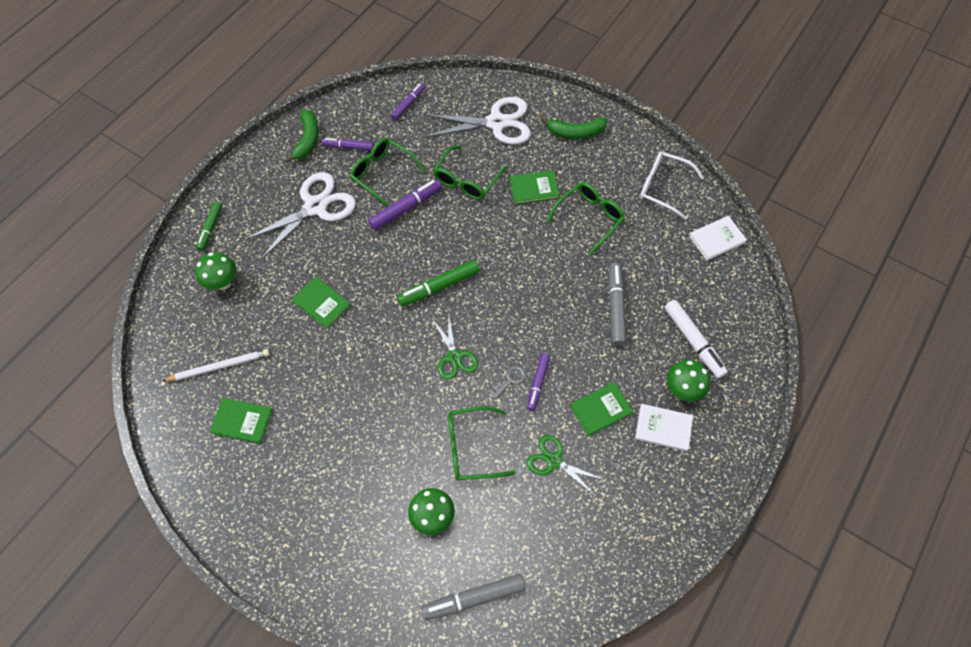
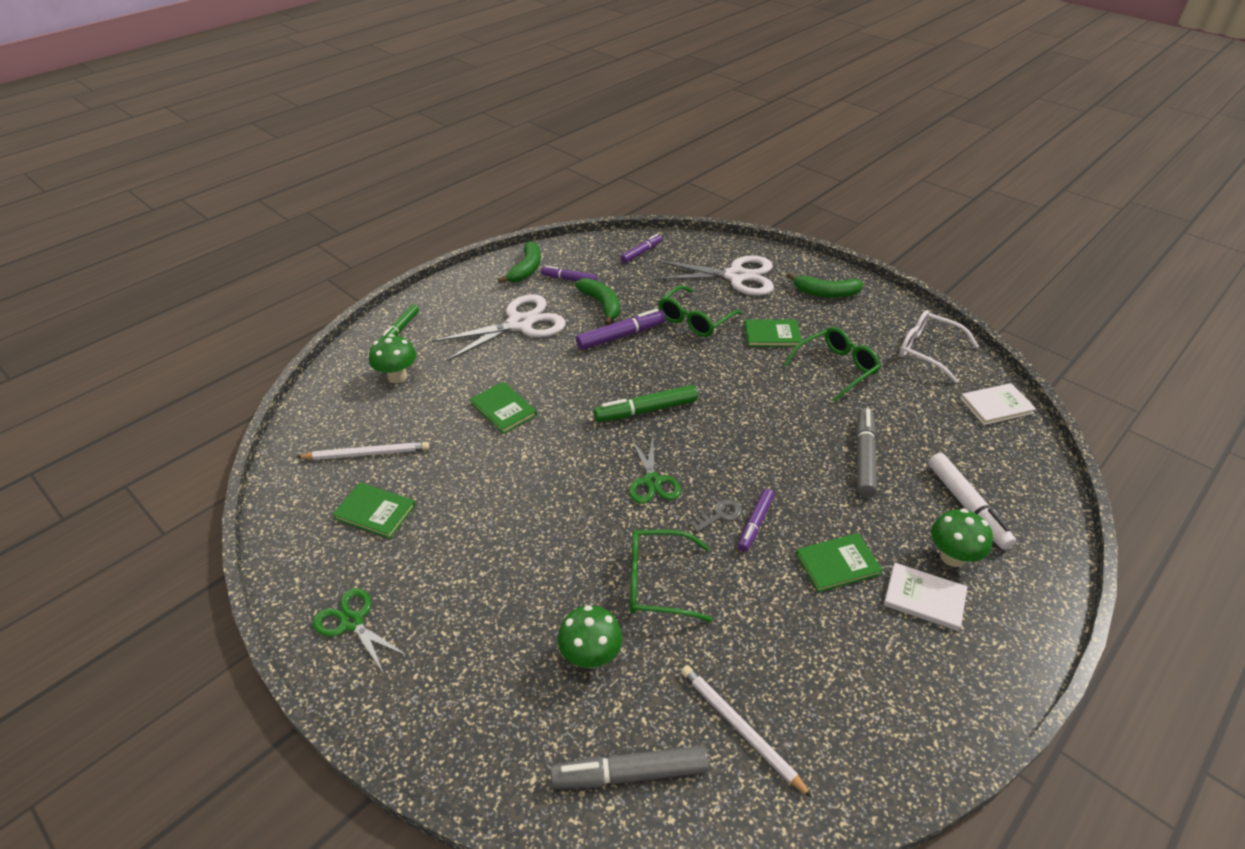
camera: 10 degrees right, 20 degrees down
(383, 174) = (601, 305): green glasses -> green banana
(543, 552) = (740, 729): none -> white pencil
(554, 461) = (768, 615): green scissors -> green scissors (352, 622)

